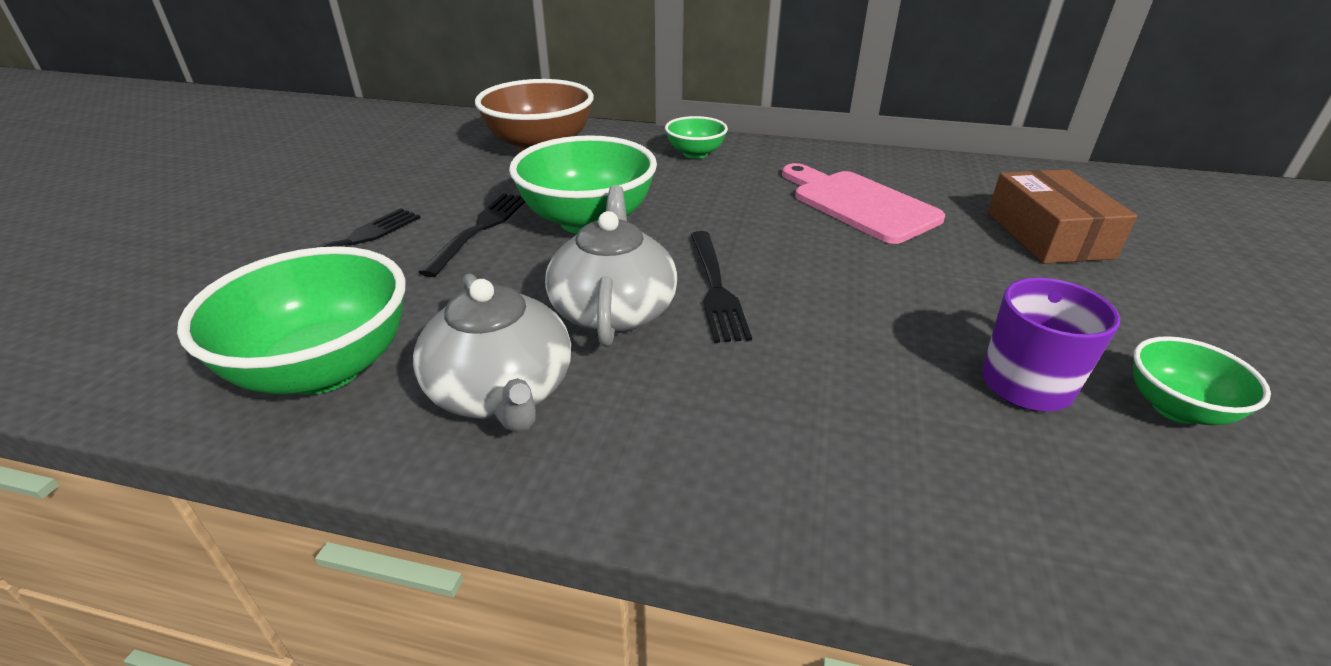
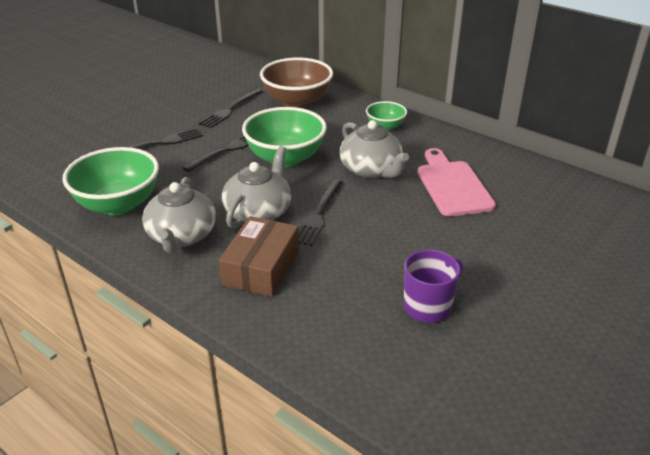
camera: 25 degrees right, 0 degrees up
(441, 174) = (230, 109): none -> black fork
(731, 208) = (371, 170): none -> grey teapot
(1048, 235) = (552, 236): brown box -> brown box (261, 267)
(1176, 408) = (494, 342): green bowl -> none

